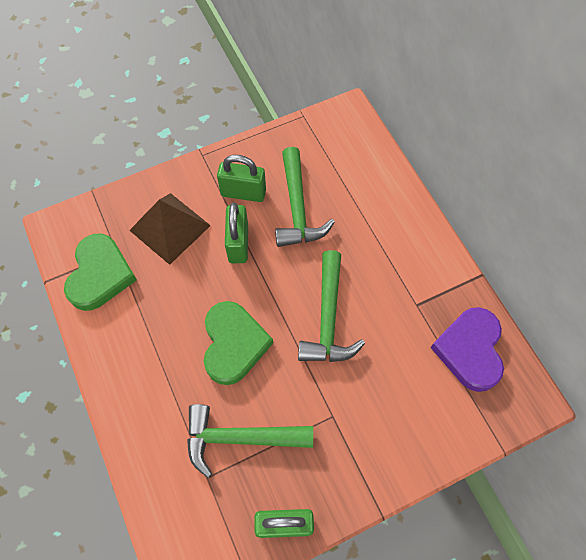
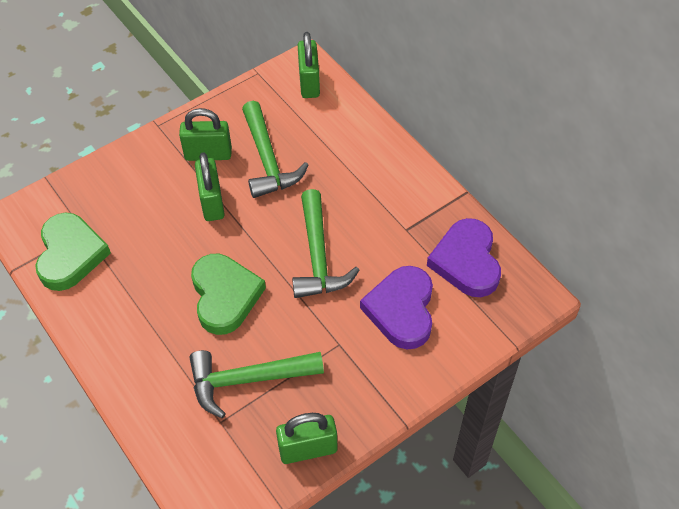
camera: 10 degrees left, 10 degrees down
(170, 227) = (136, 198): brown pyramid -> none
(349, 134) = (309, 83): none -> green padlock
(398, 391) = (401, 310): none -> purple heart

